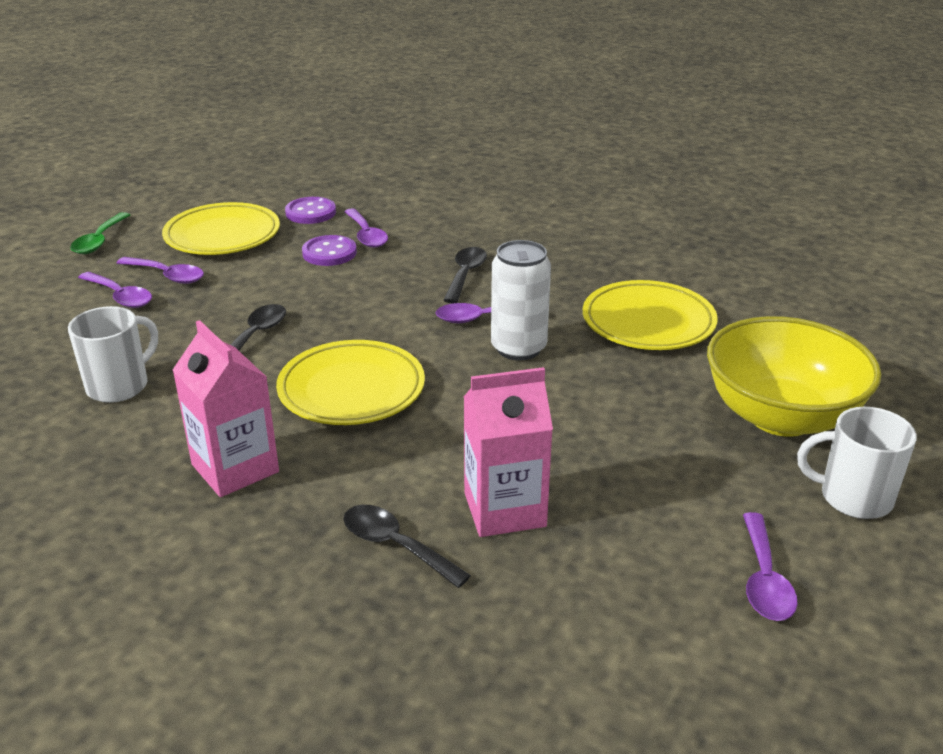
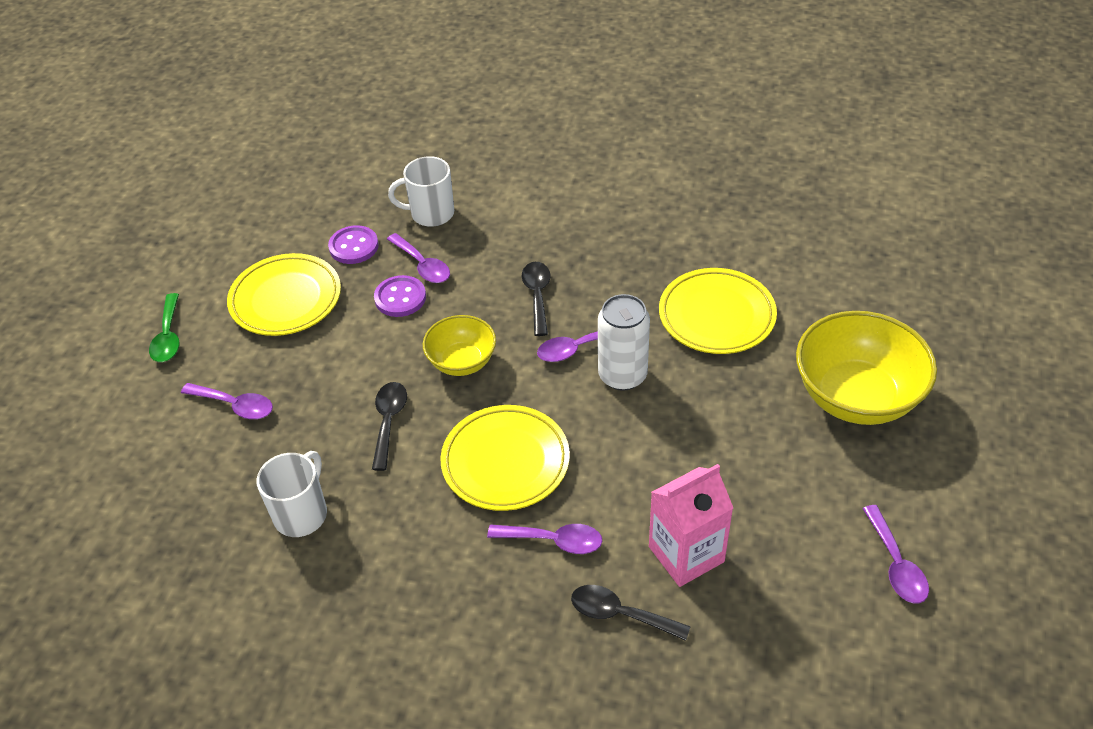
camera: 15 degrees left, 15 degrees up
(167, 276) = (263, 367): purple spoon -> purple spoon (553, 541)
(235, 468) = (454, 575): pink carton -> none
(358, 307) = (462, 362): none -> yellow bowl
(853, 497) = (933, 466): white mug -> white mug (431, 213)

